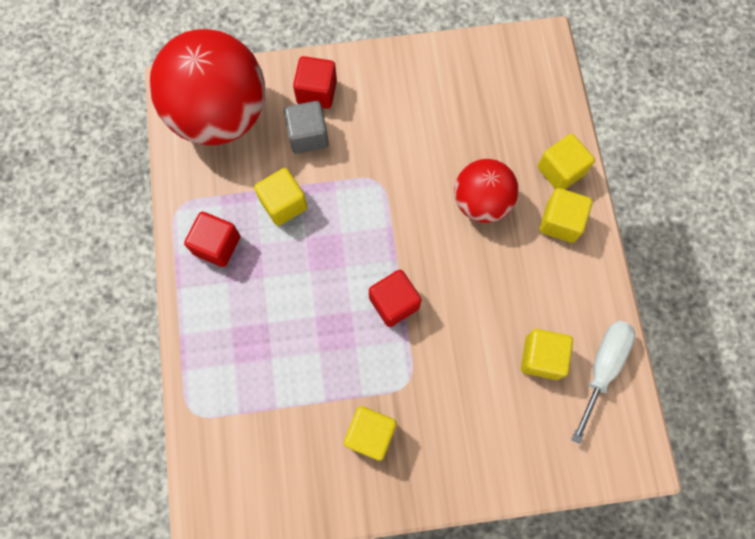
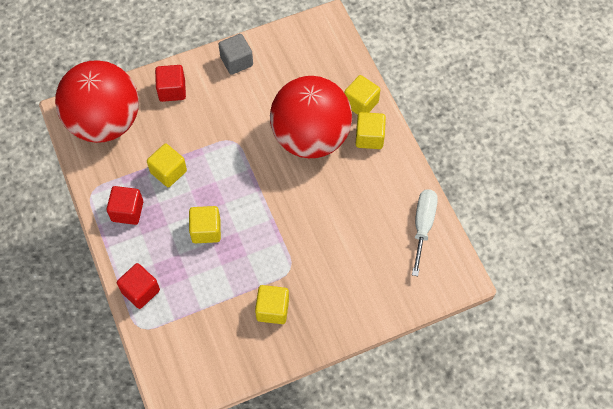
camera: 15 degrees left, 10 degrees down
(308, 136) = (174, 121): grey cube -> grey cube (236, 61)
(394, 303) = (266, 219): red cube -> red cube (140, 291)
(481, 202) = (310, 137): red ball -> red ball, size x1.78
(541, 357) = (379, 229): yellow cube -> yellow cube (206, 230)

